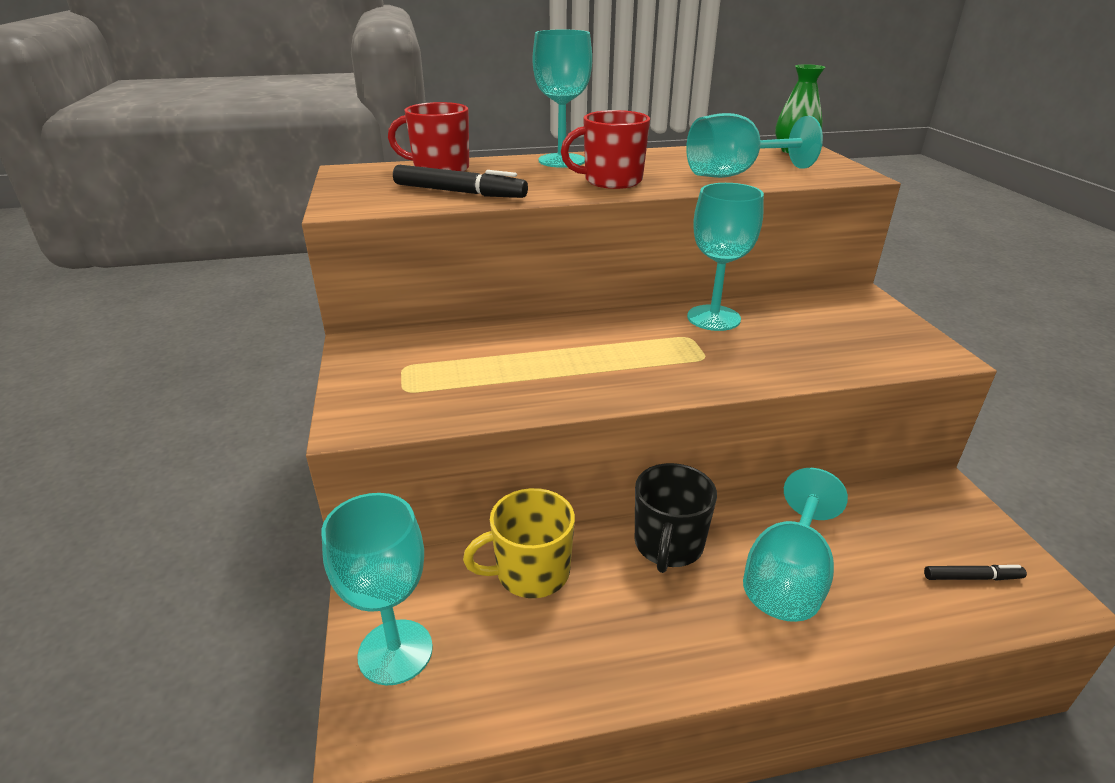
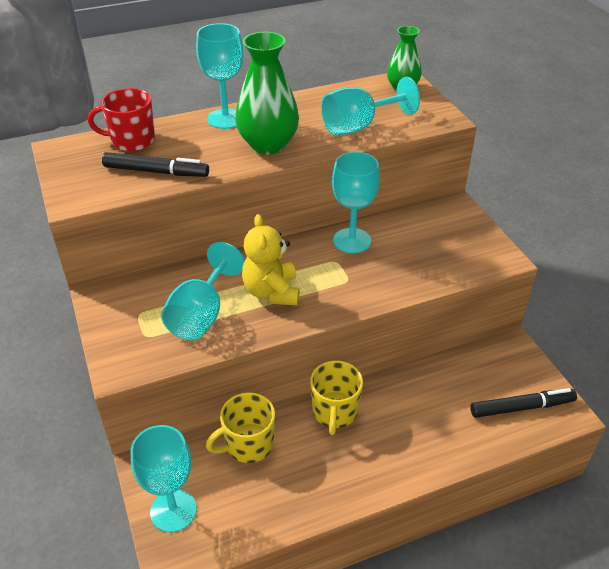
camera: 10 degrees left, 10 degrees up
(593, 360) = (271, 292): none -> yellow teddy bear
(611, 181) = (268, 144): red mug -> green vase
(668, 545) = (335, 412): black mug -> yellow mug
(787, 578) = (411, 424): turquoise goblet -> turquoise goblet (201, 315)
(972, 577) = (521, 407): black marker -> black marker, size x1.79

